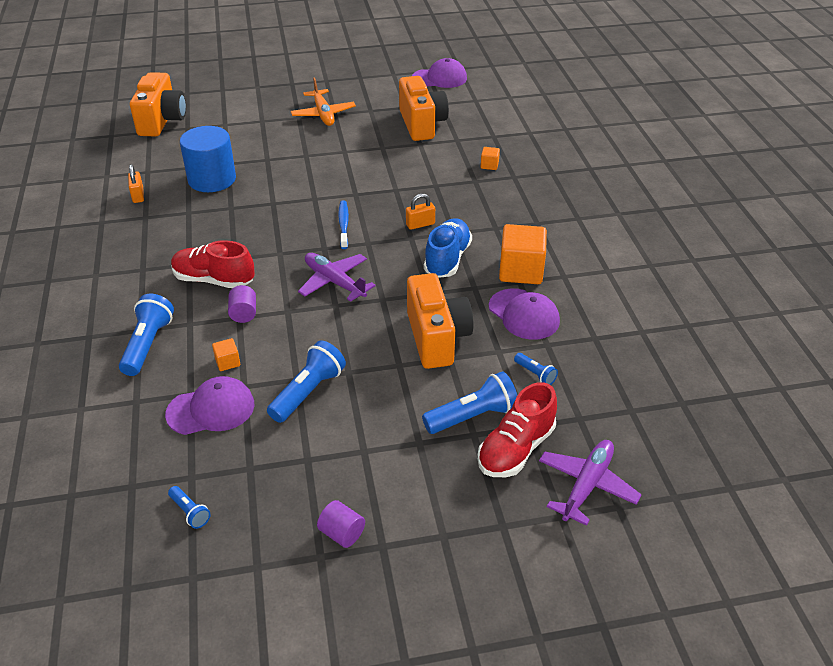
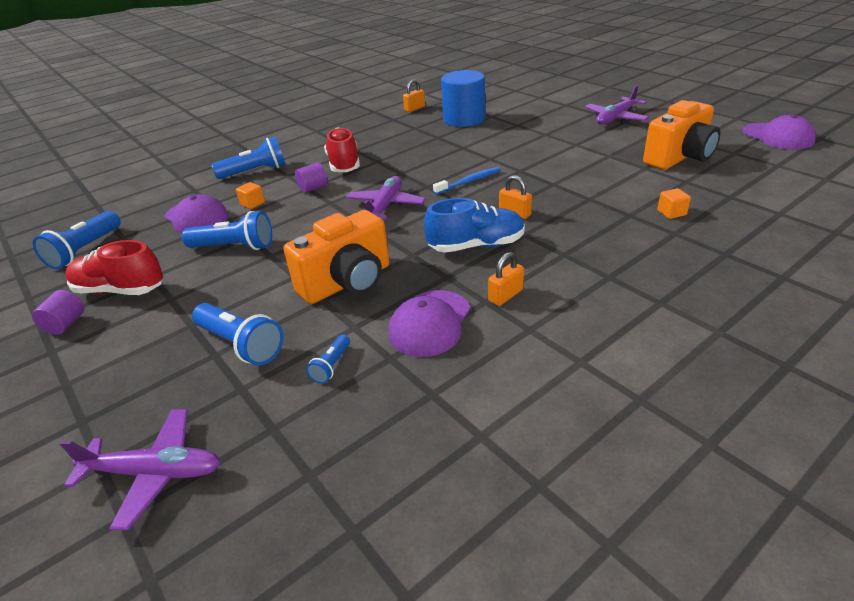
camera: 65 degrees right, 5 degrees down
(162, 121) = (511, 82): orange camera -> none
(190, 512) = (85, 250): blue flashlight -> blue flashlight, size x1.93
(323, 114) = (615, 118): orange plane -> purple plane
(516, 449) = (201, 392): red shoe -> red shoe (120, 290)
(521, 271) = (505, 295): orange cube -> orange padlock

